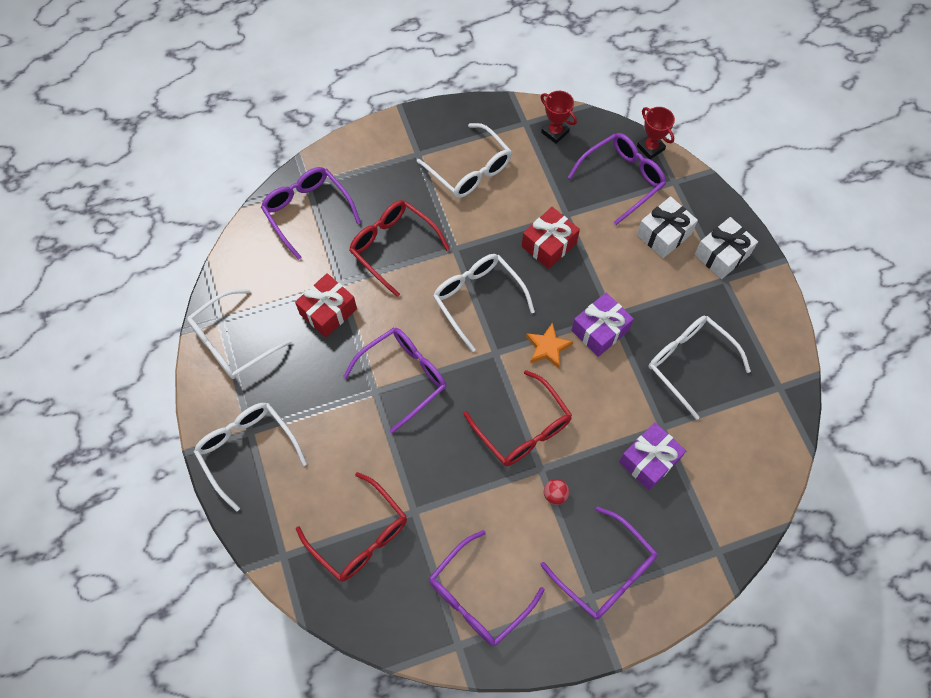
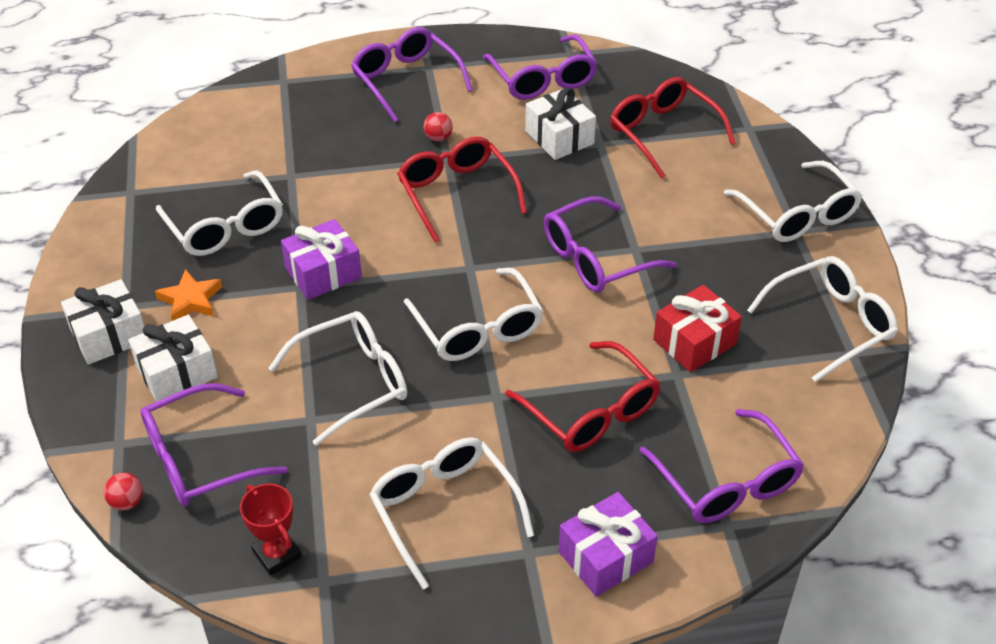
camera: 170 degrees left, 20 degrees down
(450, 513) = (559, 137): none -> white gift
(478, 597) = (543, 79): purple glasses -> purple glasses turned 105 degrees clockwise
(547, 347) = (399, 264): orange star -> orange star (190, 300)
(549, 244) = (353, 382): red gift -> white glasses
(649, 460) = (321, 151): purple gift -> purple gift (605, 557)
(650, 148) = (127, 502): red trophy -> red ball

